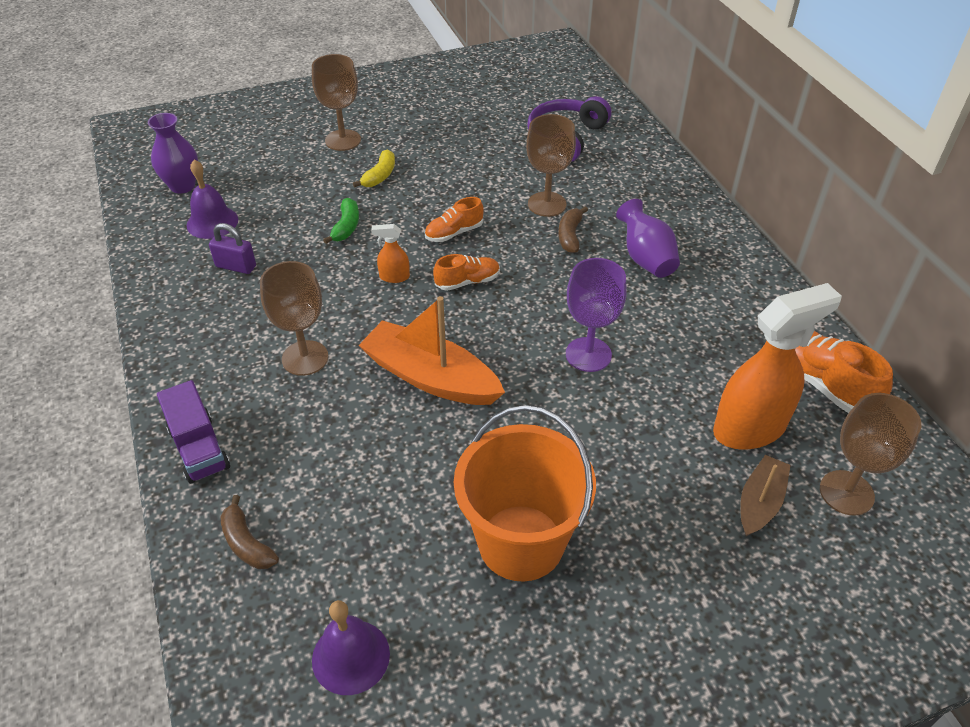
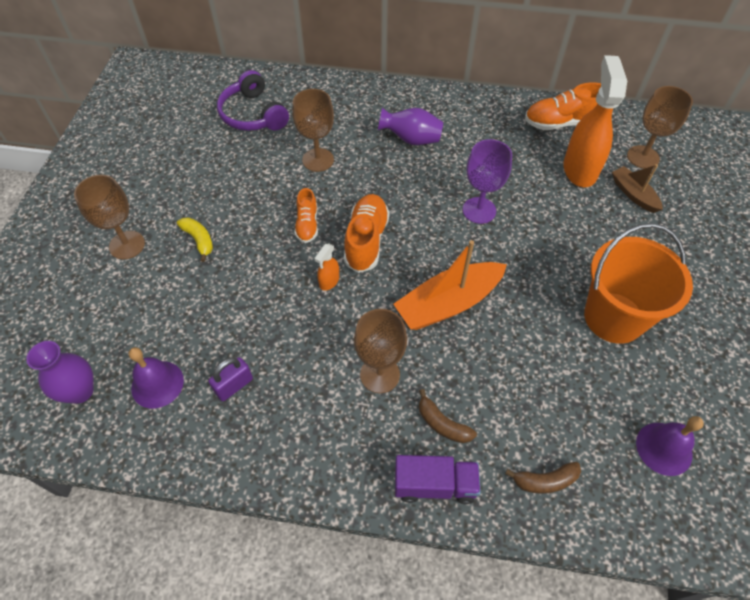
camera: 60 degrees left, 10 degrees up
(346, 227) = (245, 288): green banana -> none
(467, 282) = (366, 240): orange shoe -> orange shoe, size x1.65
(570, 235) = (360, 164): brown banana -> brown banana (442, 424)

